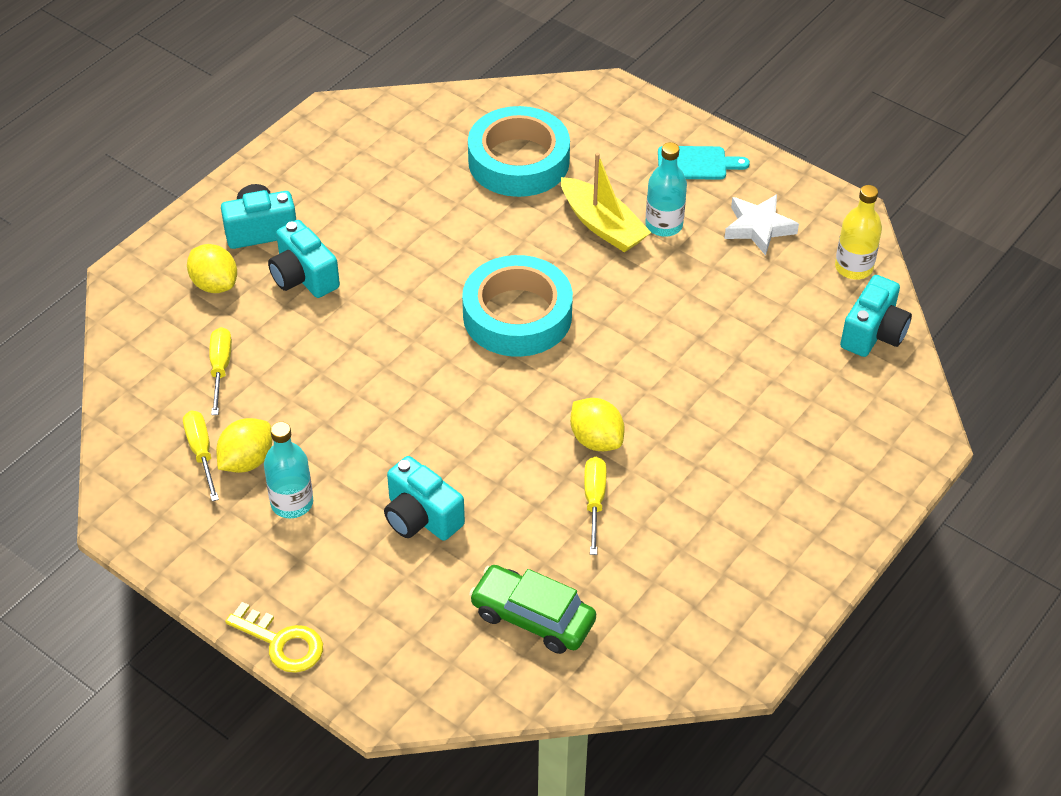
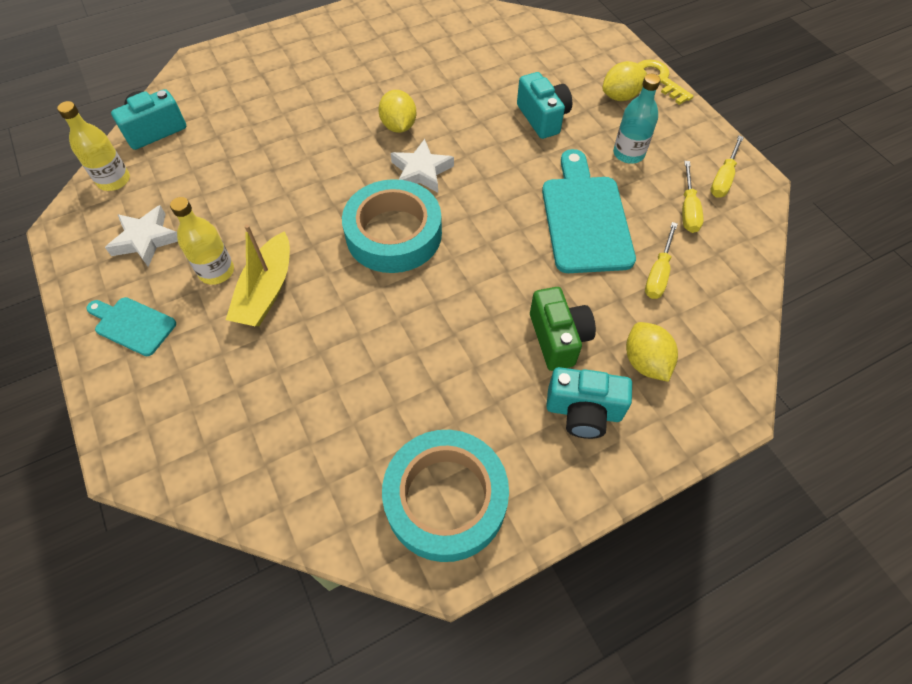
camera: 155 degrees left, 10 degrees up
(247, 461) = (654, 192): yellow lemon -> yellow lemon (620, 96)
(303, 277) = (558, 338): turquoise camera -> green camera
(318, 402) = (585, 218): none -> turquoise cutting board
(518, 161) = (287, 397): turquoise tape -> turquoise tape (446, 499)
(531, 392) = (421, 171): none -> white star
(532, 617) = (502, 48): green car -> none
(594, 501) = (426, 92): yellow screwdriver -> yellow screwdriver (723, 178)
(602, 225) = (266, 291): yellow boat -> yellow boat turned 150 degrees counterclockwise
(664, 225) = (216, 271): turquoise bottle -> yellow bottle

